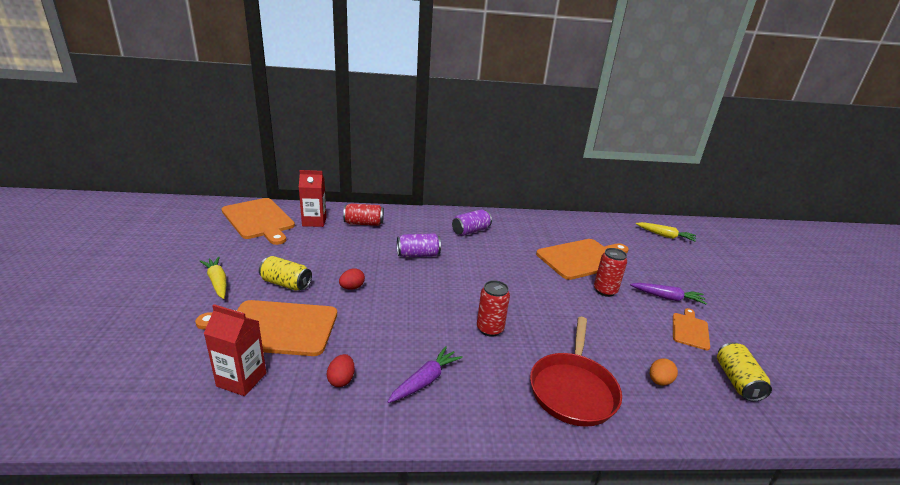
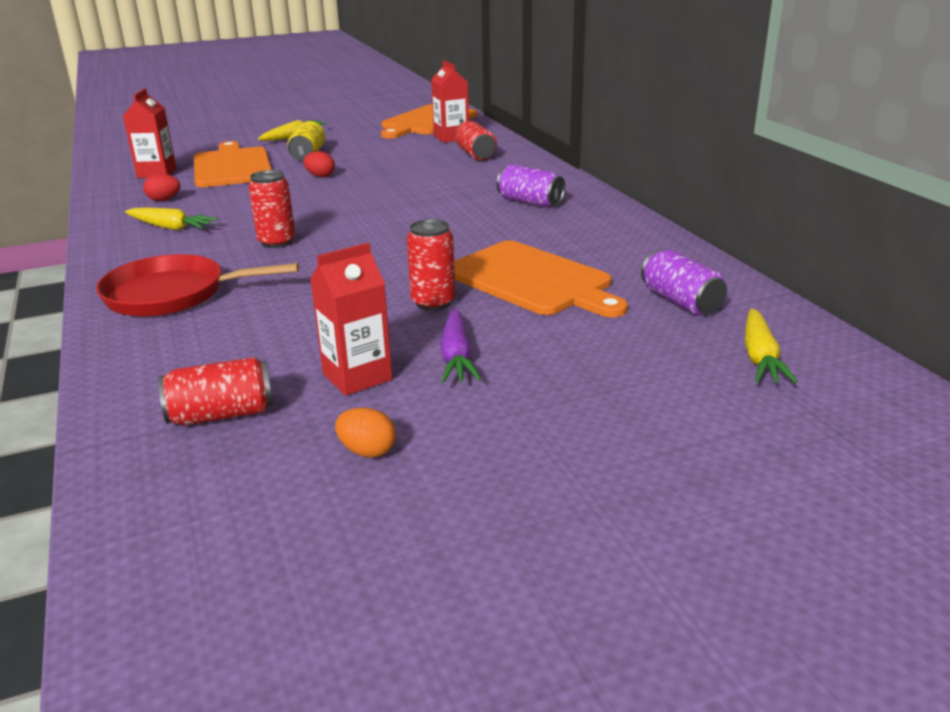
camera: 75 degrees right, 0 degrees up
(418, 255) = (423, 188): purple can -> purple can (681, 302)
(425, 380) = (171, 227): purple carrot -> yellow carrot
(659, 381) = (204, 348): orange egg -> orange egg (367, 451)
(690, 330) = (357, 377): orange cutting board -> red carton
(737, 381) = (222, 414): yellow can -> red can

